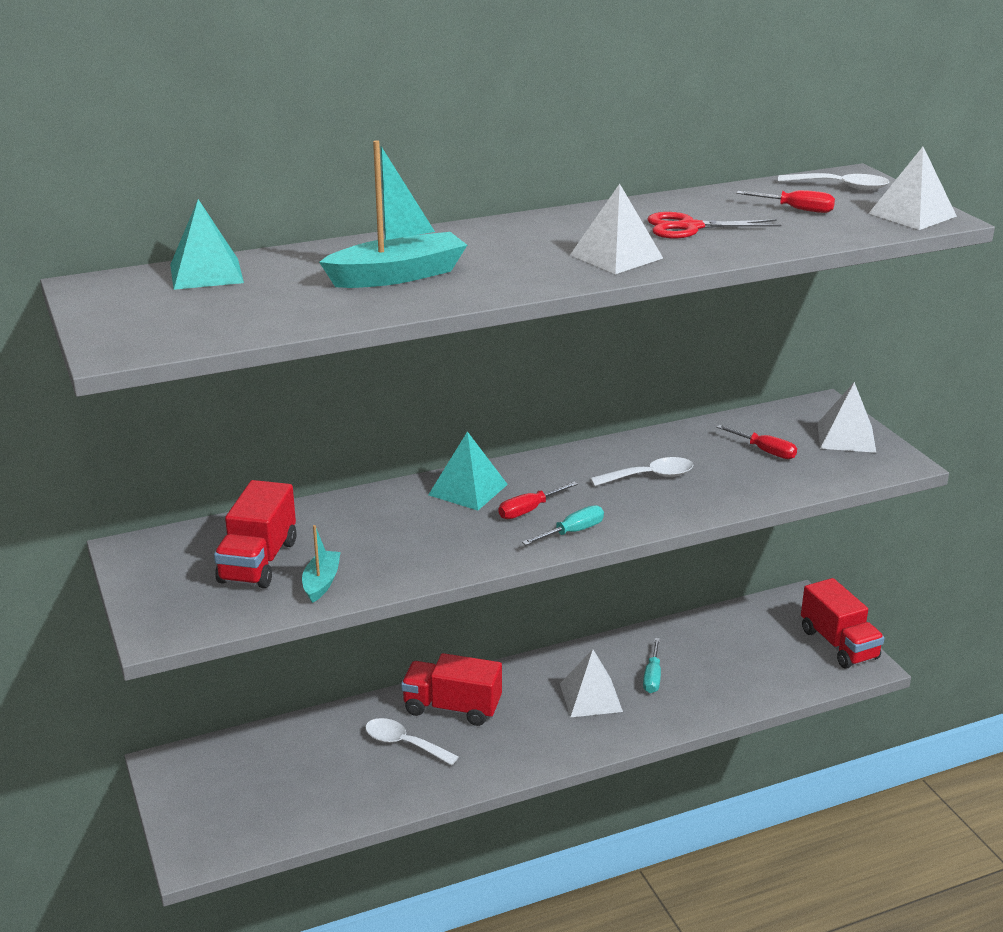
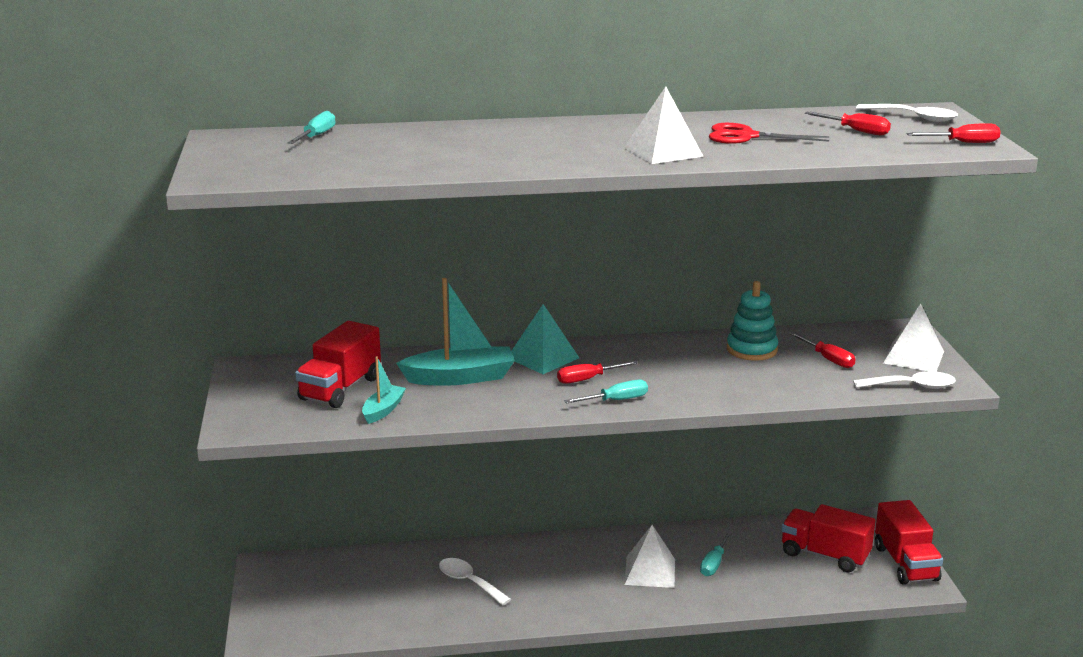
camera: 15 degrees right, 5 degrees down
(206, 273) = (316, 136): turquoise pyramid -> turquoise screwdriver
(397, 276) = (467, 150): turquoise boat -> turquoise boat (460, 377)
(452, 708) = (522, 561): red truck -> red truck (825, 555)
(650, 476) = (710, 367): white spoon -> white spoon (912, 386)
(682, 450) = (752, 350): none -> turquoise stacking toy
(912, 214) = (963, 143): white pyramid -> red screwdriver

